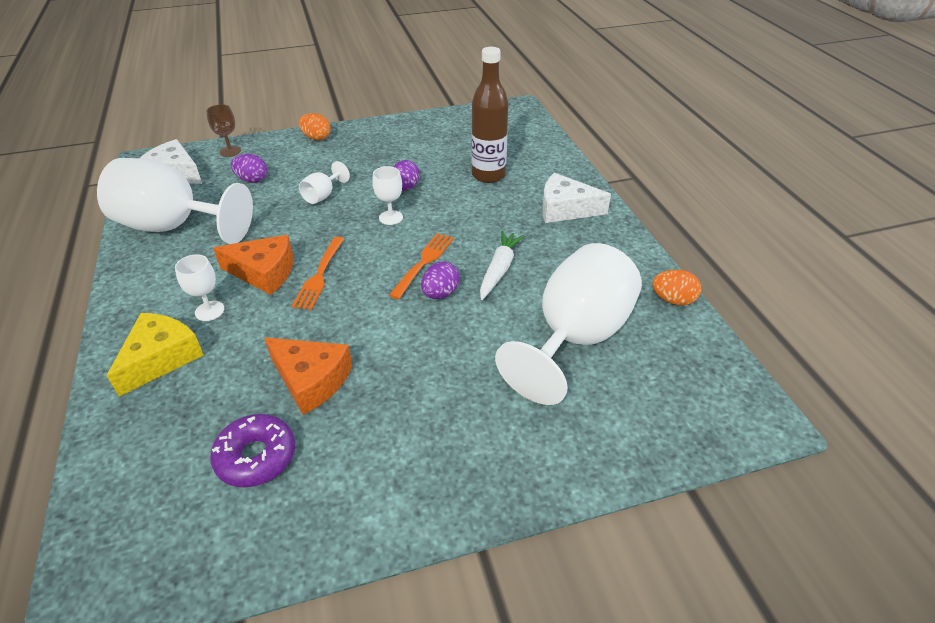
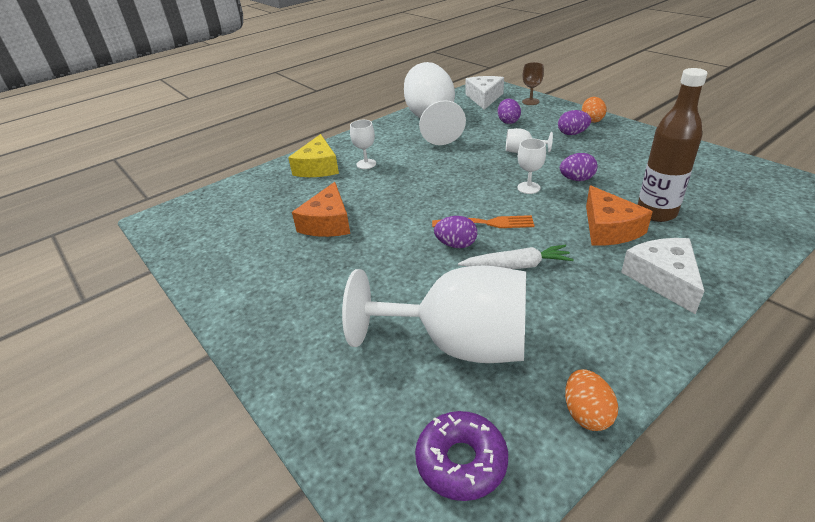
camera: 70 degrees right, 5 degrees down
(161, 358) = (318, 167): yellow cheese -> yellow cheese turned 90 degrees clockwise
(256, 457) = (257, 229): purple donut -> purple donut (461, 461)
(264, 272) = (416, 165): orange cheese -> orange cheese (609, 229)
(319, 275) = (431, 185): orange fork -> none
(327, 157) = (572, 133): none -> purple egg

